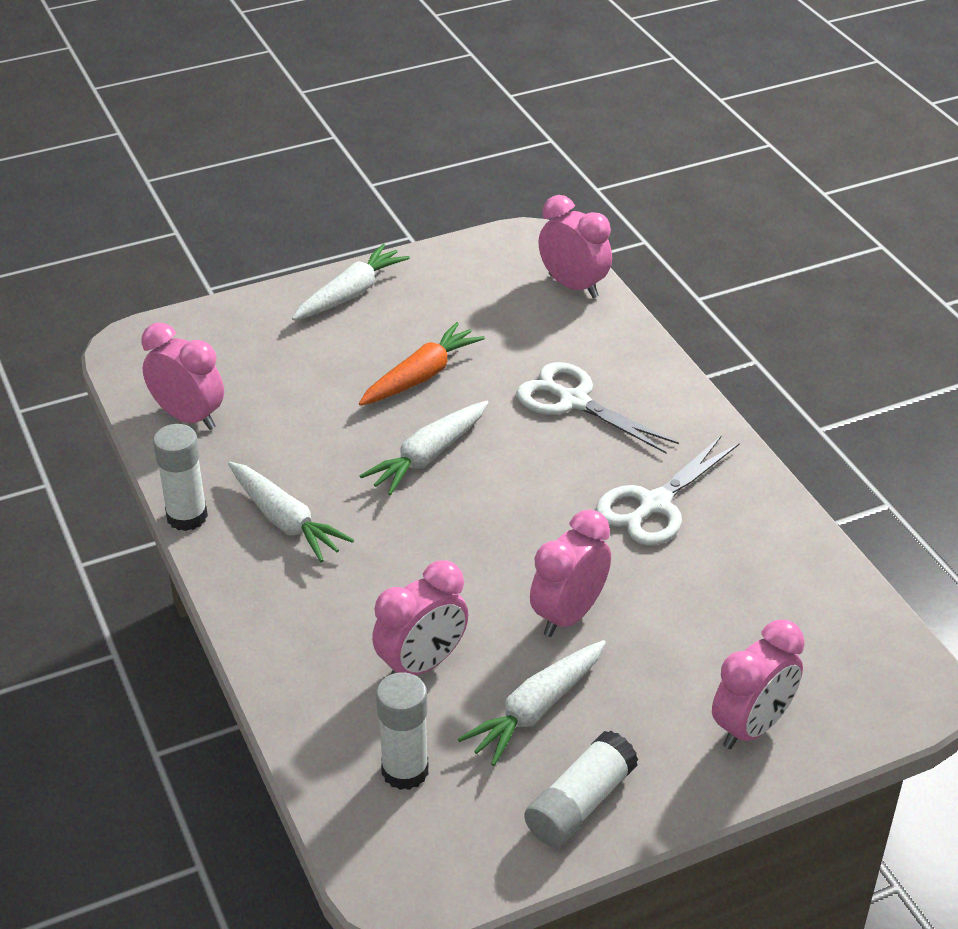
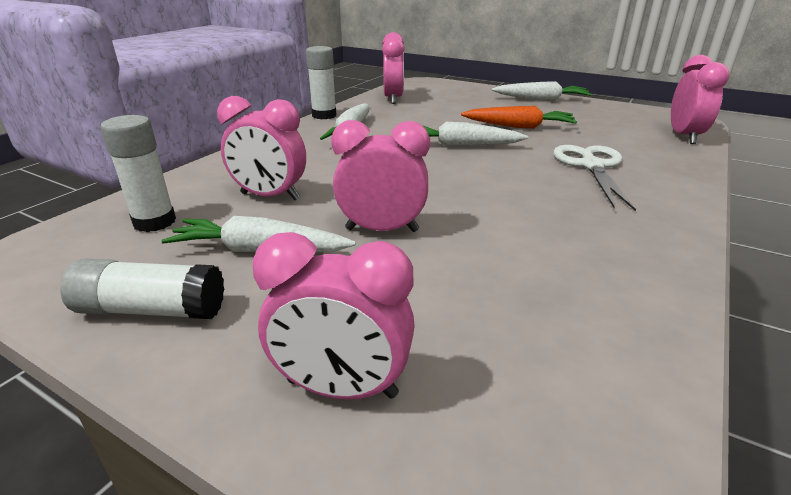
camera: 55 degrees right, 10 degrees down
(655, 504) = (555, 224): white scissors -> none

